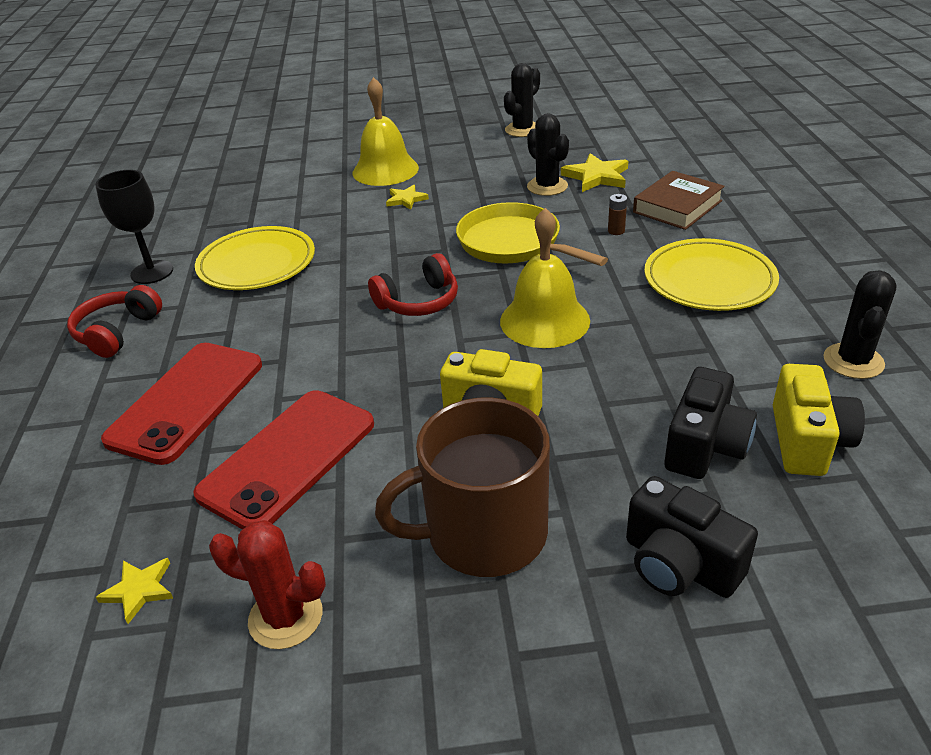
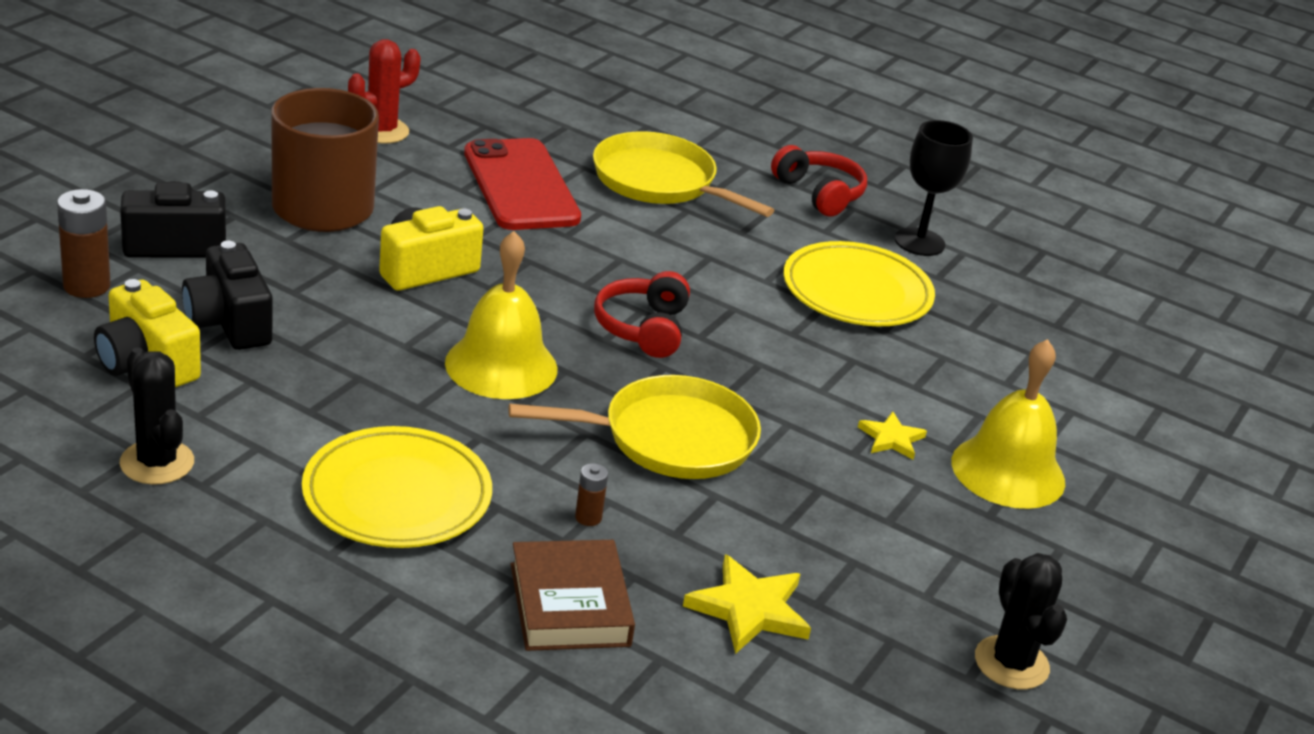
camera: 120 degrees right, 5 degrees down
(139, 590) = (482, 107): yellow star -> none
(186, 401) = (659, 181): red phone -> yellow pan
(547, 186) = (778, 552): black cactus -> none
(810, 555) = (86, 286): none -> brown battery

